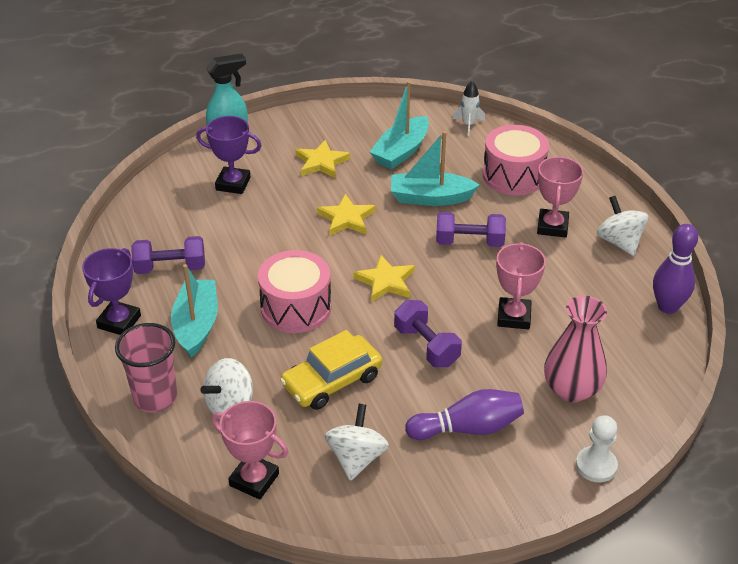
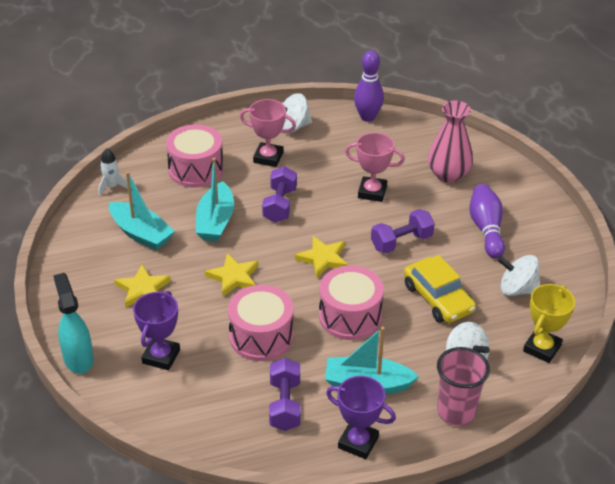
camera: 85 degrees left, 0 degrees up
(254, 480) = (542, 348): pink trophy -> yellow trophy
(262, 245) = (261, 336): none -> pink drum
(596, 465) = (517, 174): white pawn -> none

